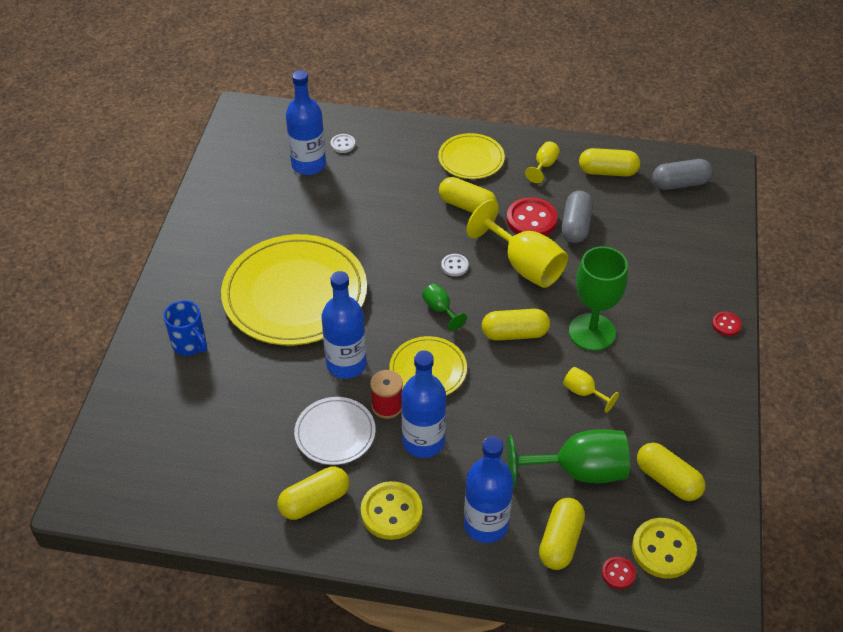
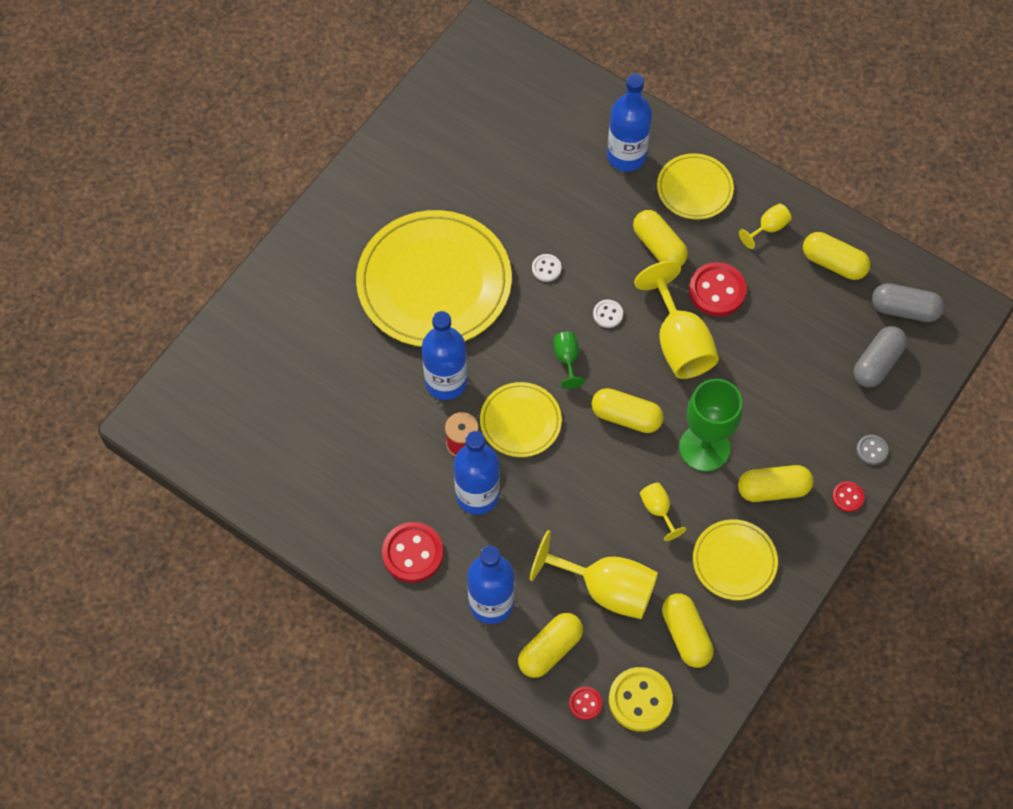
camera: 25 degrees right, 15 degrees up
(190, 344) = (310, 299): blue mug -> none
(308, 165) = (520, 130): blue bottle -> blue bottle (626, 156)
(314, 501) = (350, 512): yellow capsule -> yellow capsule (773, 489)
(335, 433) = (400, 451): white plate -> none
(343, 144) = (568, 117): white button -> white button (546, 268)
(391, 512) = (413, 553): yellow button -> red button
(575, 226) = (759, 317): grey capsule -> grey capsule (877, 363)
(578, 471) = (606, 589): green goblet -> yellow goblet
(670, 406) = (734, 561): none -> yellow plate
(721, 285) = (871, 450): none -> grey button

